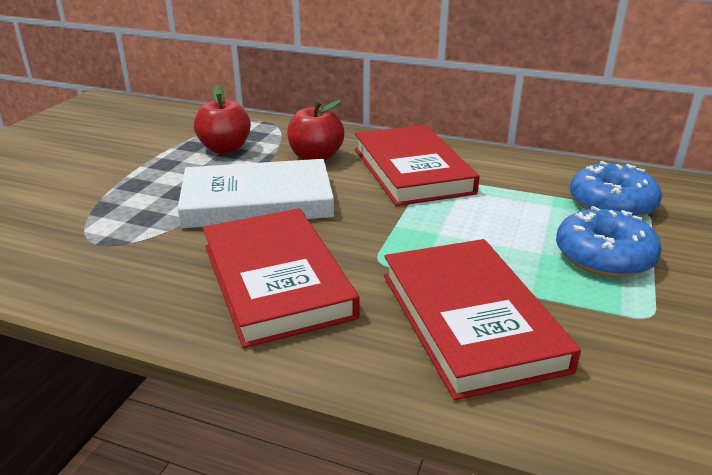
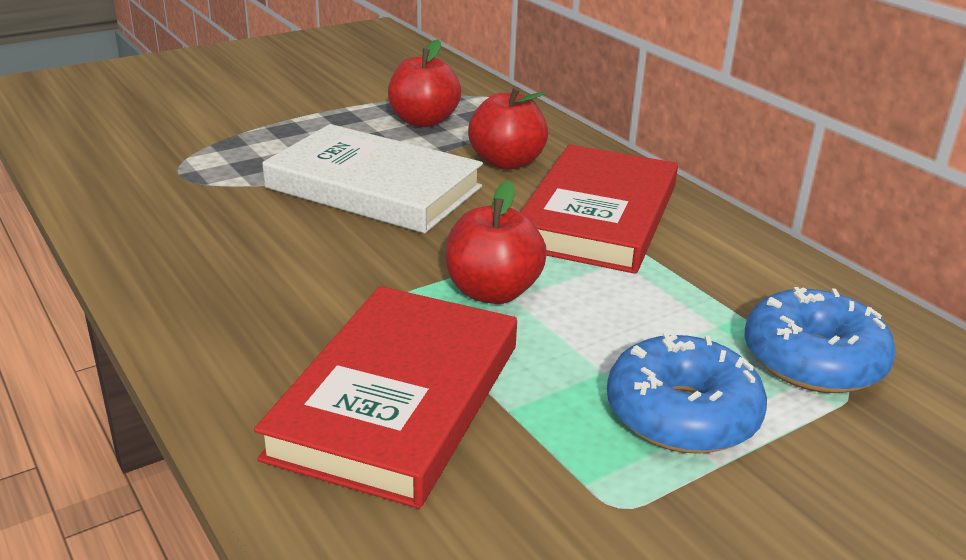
camera: 35 degrees right, 0 degrees up
(276, 280) = (274, 272): red book -> none
(423, 235) = (492, 292): none -> red apple

